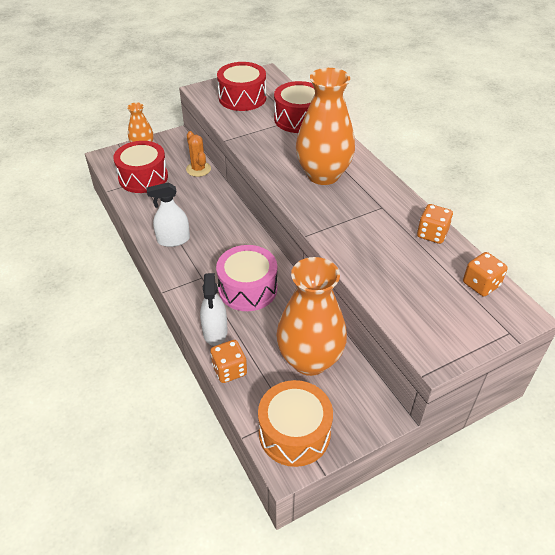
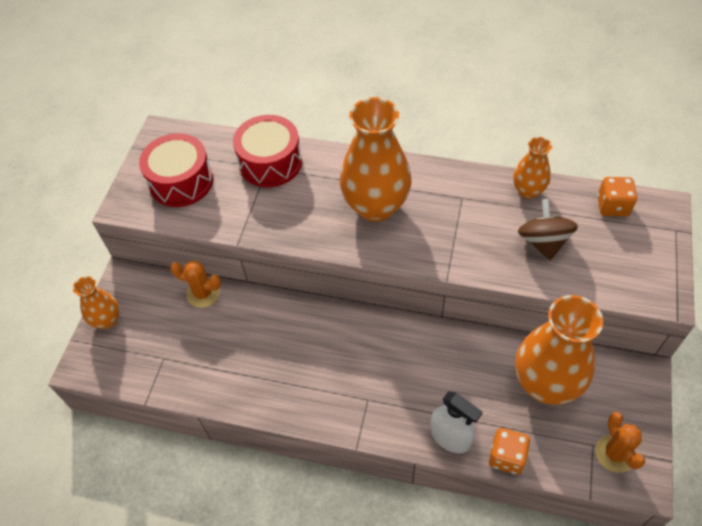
camera: 45 degrees left, 10 degrees up
(143, 177) = (160, 353): red drum -> none
(173, 240) = (290, 389): white spray bottle -> none
(247, 288) = (418, 371): pink drum -> none
(294, 433) = (614, 453): orange drum -> orange cactus
(397, 264) = (543, 242): none -> brown spinning top
(432, 234) = (528, 191): orange dice -> orange vase

